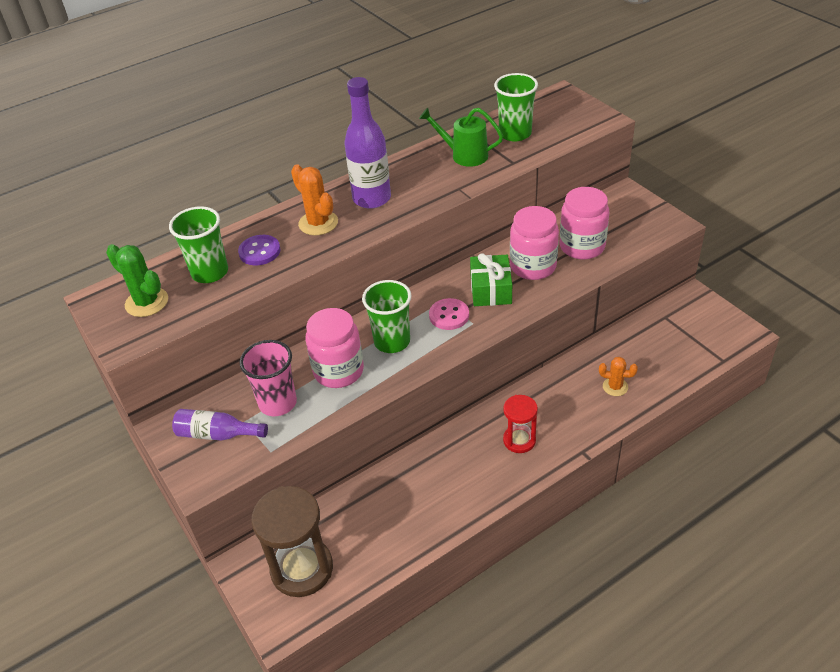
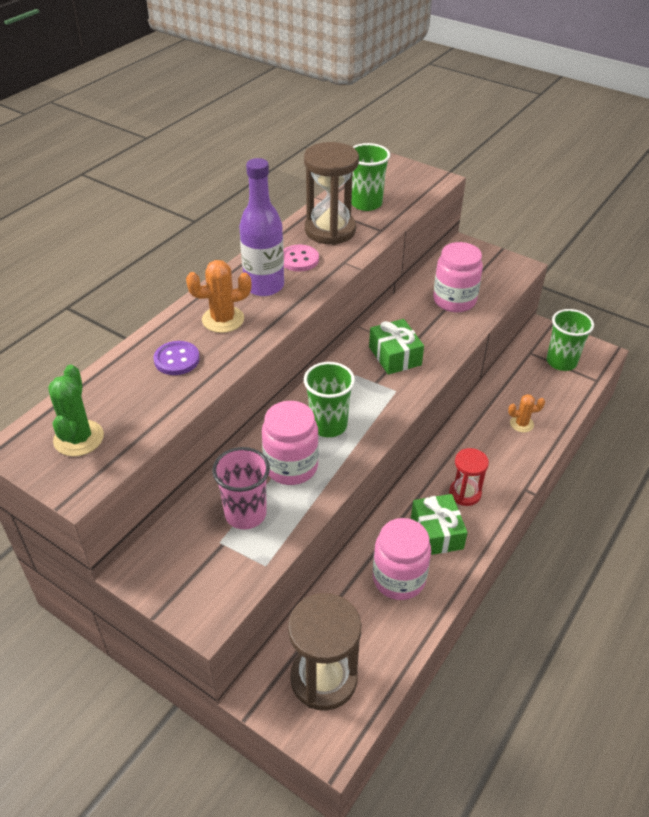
camera: 25 degrees left, 0 degrees up
(147, 302) = (78, 438): green cactus -> green cactus turned 75 degrees clockwise
(210, 272) = (133, 392): green cup -> green cup (561, 362)
(217, 434) = (198, 563): purple bottle -> none
(318, 223) = (223, 319): orange cactus -> orange cactus turned 45 degrees counterclockwise
(449, 315) = (369, 388): pink button -> pink button (299, 259)
(464, 155) = (330, 230): green watering can -> brown hourglass
(471, 470) = (436, 533): none -> green gift
(533, 266) = (421, 327): pink jar -> pink jar (399, 578)

